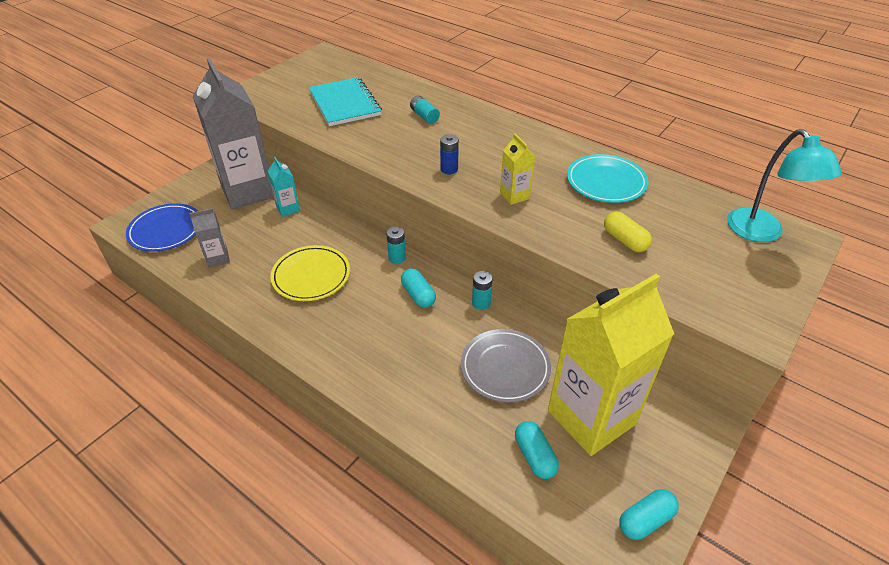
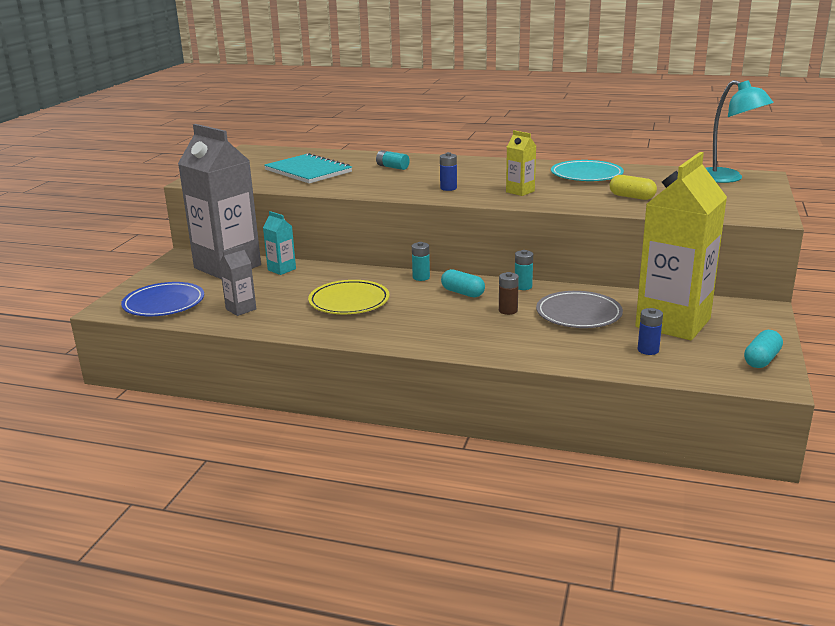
camera: 20 degrees left, 20 degrees down
(441, 338) = (508, 310): none -> brown battery
(535, 456) = (648, 350): turquoise capsule -> blue battery

